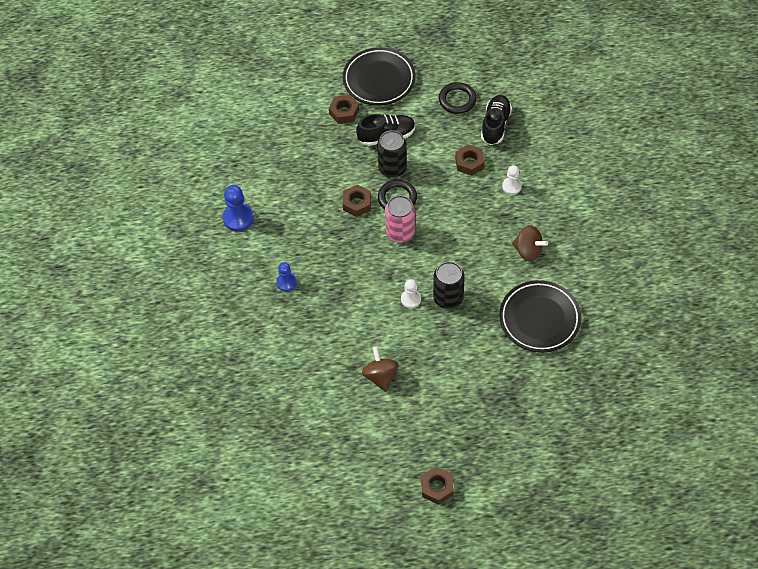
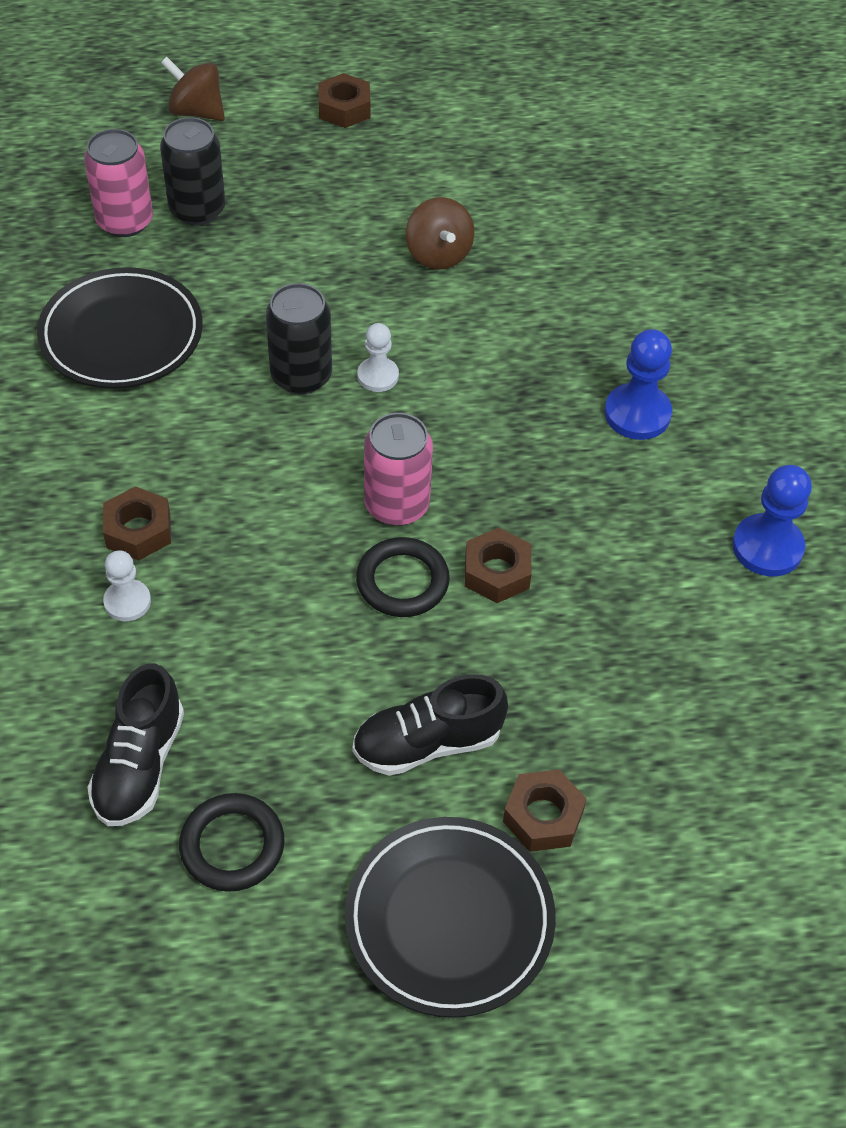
camera: 175 degrees right, 5 degrees down
(286, 282) = (637, 414): blue pawn -> blue pawn, size x1.58
(392, 168) = (413, 655): black can -> black can (197, 209)
(469, 163) = (221, 663): brown nut -> brown nut (138, 530)
(528, 251) = (118, 459): brown spinning top -> brown spinning top (196, 112)
(552, 393) = (125, 221): none -> pink can

